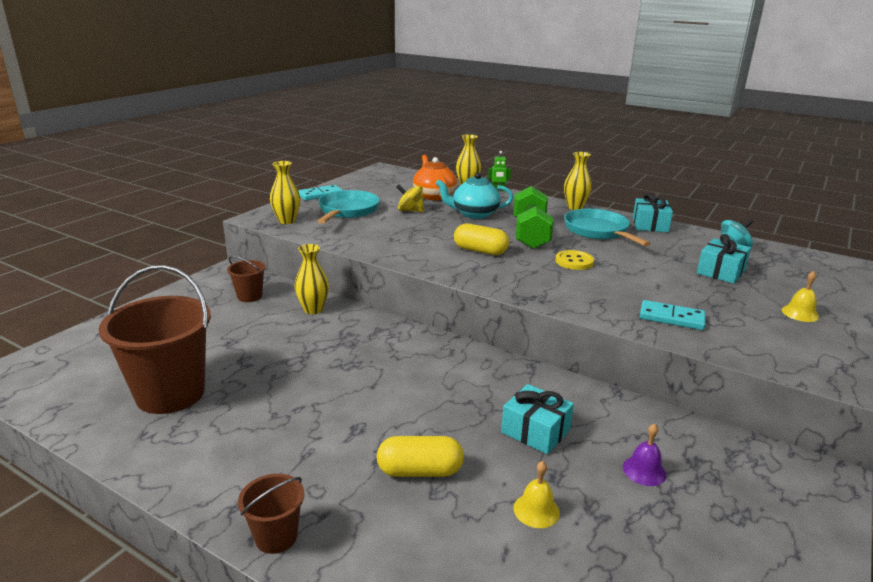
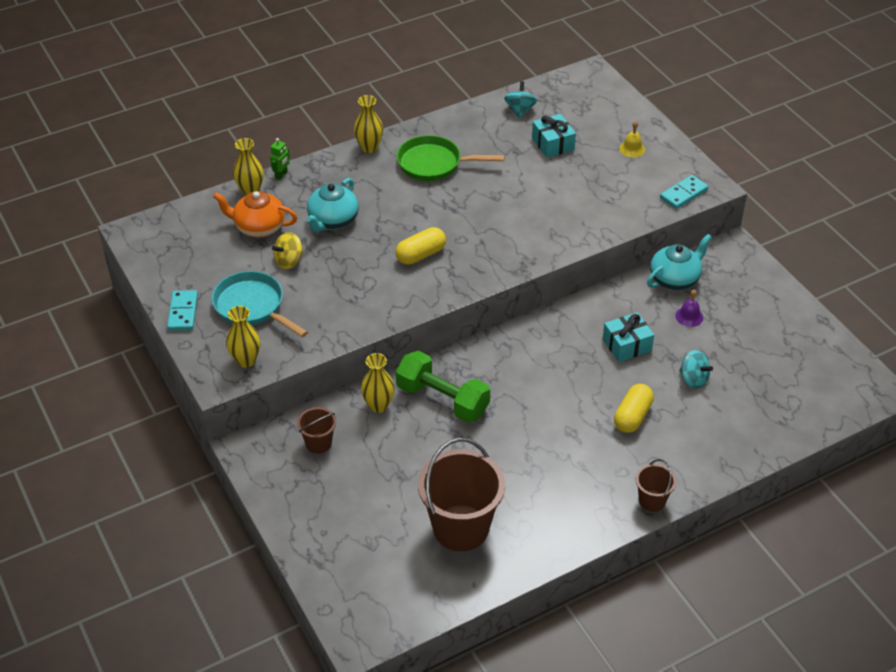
camera: 60 degrees left, 20 degrees up
(530, 234) = (408, 208): green dumbbell -> green dumbbell (442, 400)
(536, 510) = (693, 379): yellow bell -> turquoise spinning top
(574, 261) = (481, 210): yellow button -> none
(598, 231) = (434, 164): turquoise pan -> green pan
(650, 225) = (444, 126): turquoise gift -> none
(671, 318) = (599, 212): turquoise domino -> turquoise domino (683, 194)
(690, 438) = (675, 279): none -> turquoise teapot

